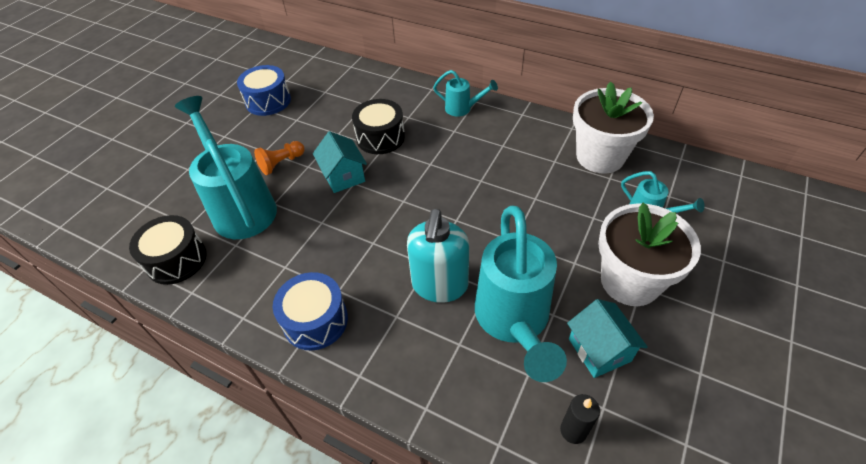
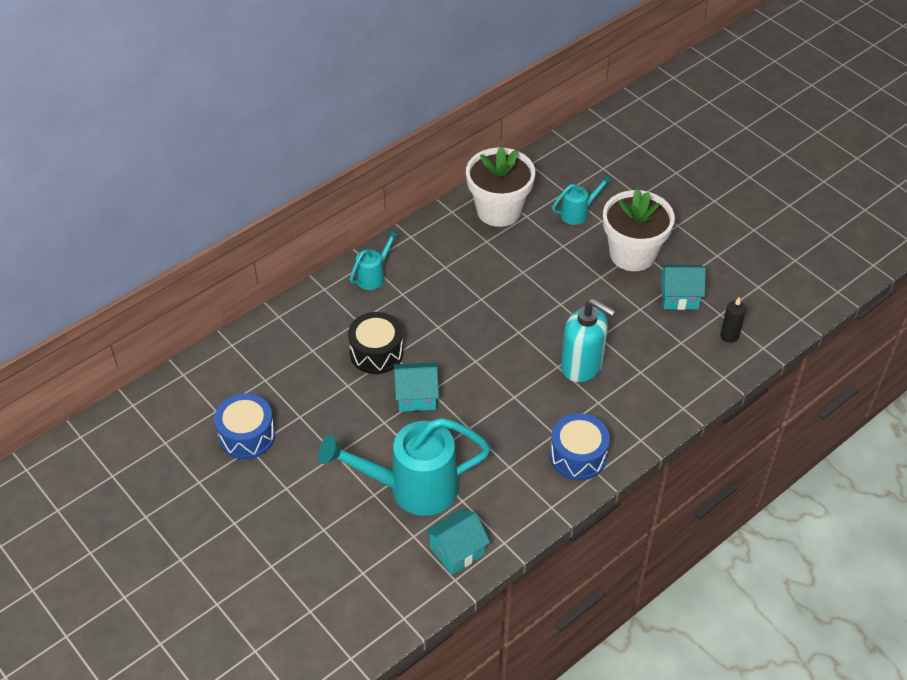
camera: 70 degrees left, 0 degrees up
(176, 260) = (457, 551): black drum -> turquoise house
(281, 163) = (366, 443): orange pawn -> none
(514, 322) = (636, 333): turquoise watering can -> none

